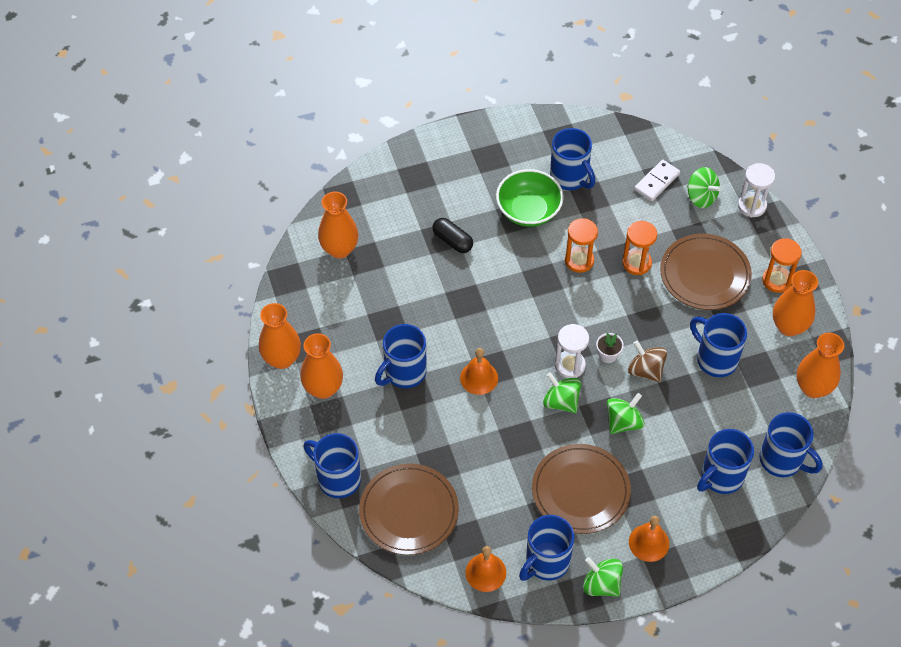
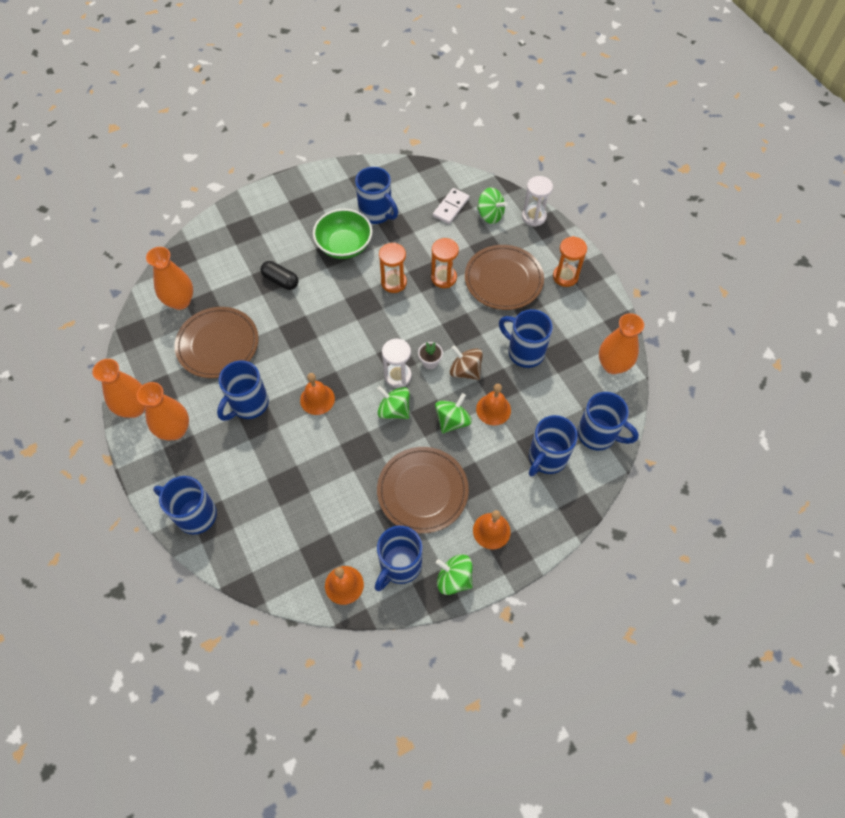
camera: 10 degrees left, 5 degrees up
(409, 511) = (265, 535): brown plate -> brown plate (218, 344)
(670, 417) = (493, 409): none -> orange bell
(789, 326) = (582, 314): orange vase -> none

